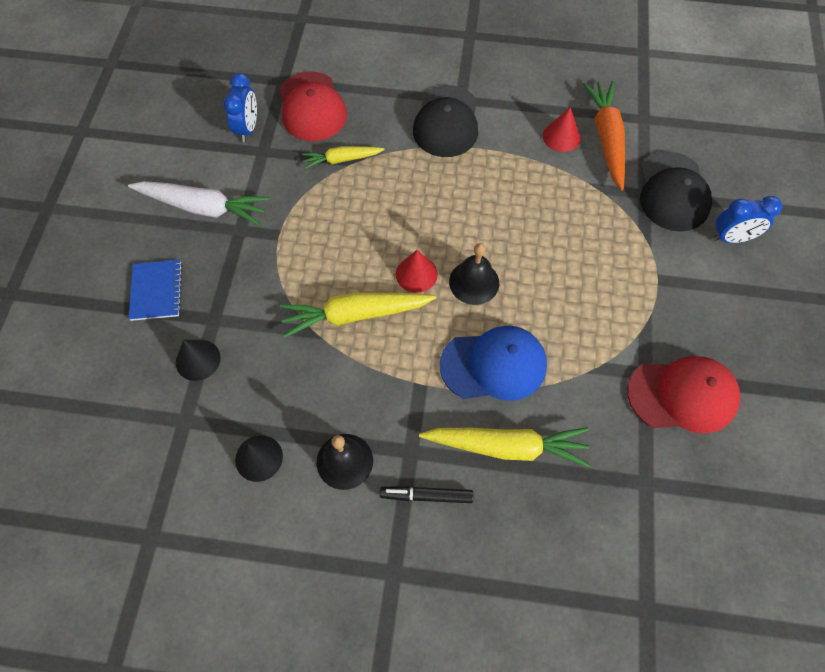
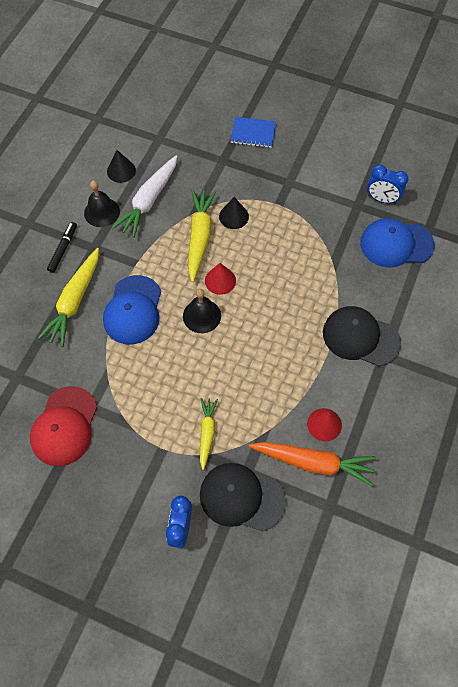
camera: 105 degrees right, 0 degrees up
(198, 360) = (196, 149): black cone -> black cone (233, 216)
(203, 207) = (314, 164): white carrot -> white carrot (149, 201)
(312, 107) = (396, 244): red cap -> blue cap
(342, 160) = (337, 254): yellow carrot -> yellow carrot (207, 433)

